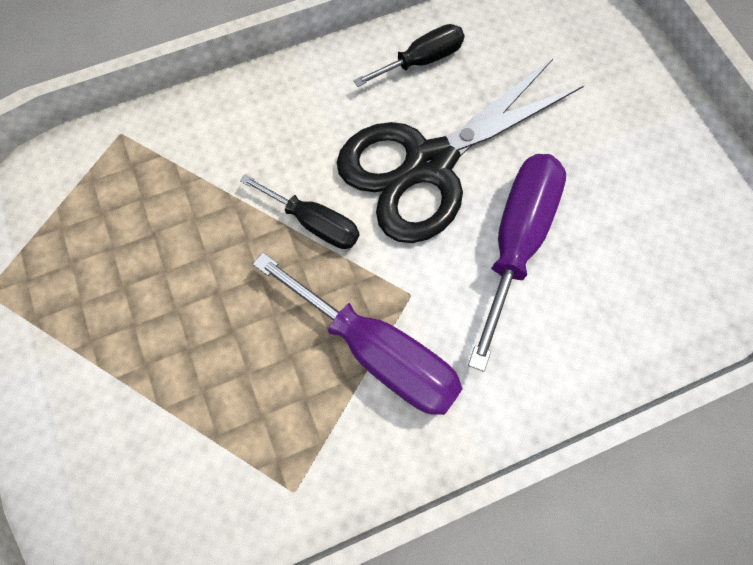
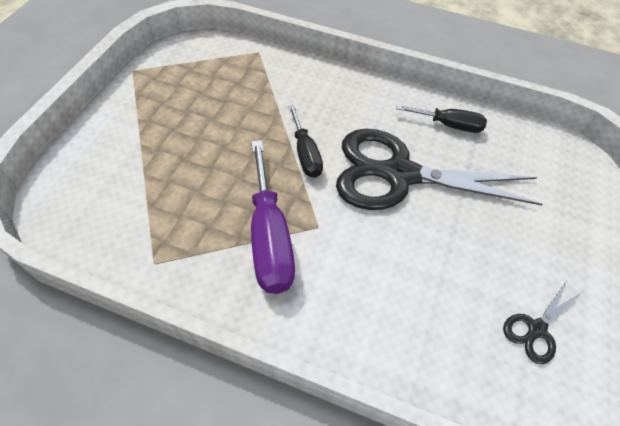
camera: 40 degrees right, 15 degrees down
(515, 241) = (409, 251): purple screwdriver -> none
(677, 221) = (536, 329): none -> black scissors

